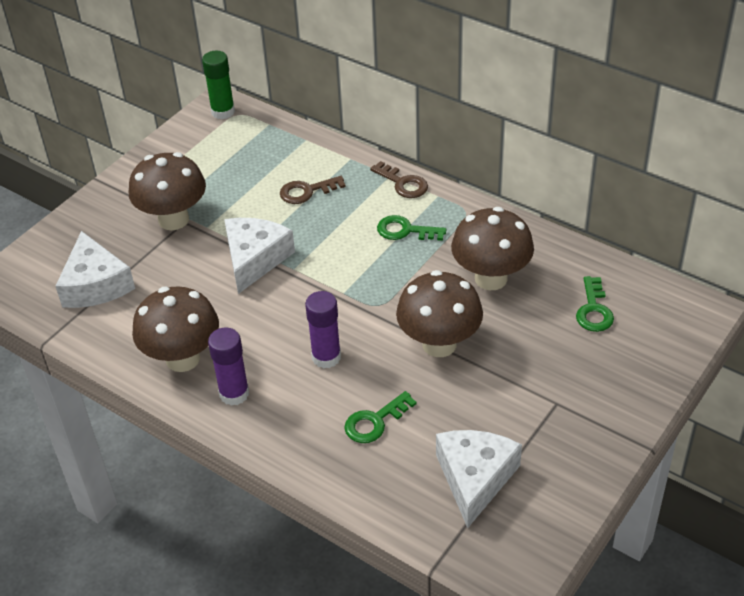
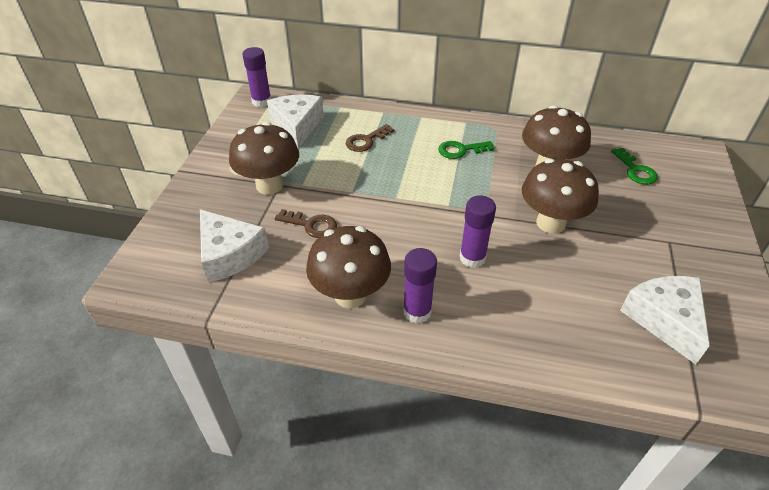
camera: 25 degrees left, 0 degrees up
(223, 112) = (261, 102): green glue stick -> purple glue stick
(254, 259) = (359, 198): white cheese -> white cheese (297, 126)
(375, 422) = (551, 298): green key -> none
(403, 183) = (434, 120): brown key -> brown key (311, 225)

